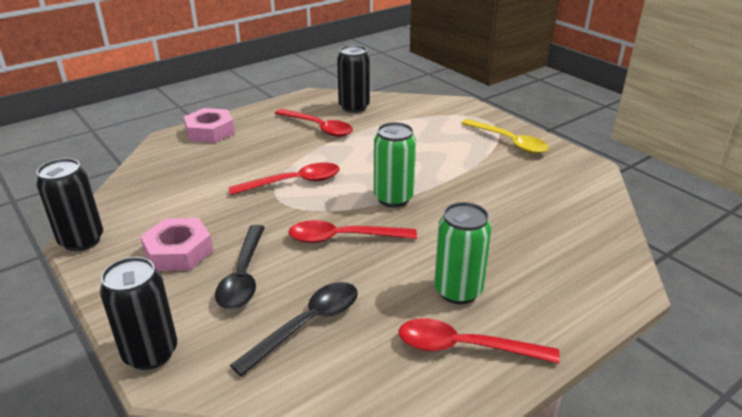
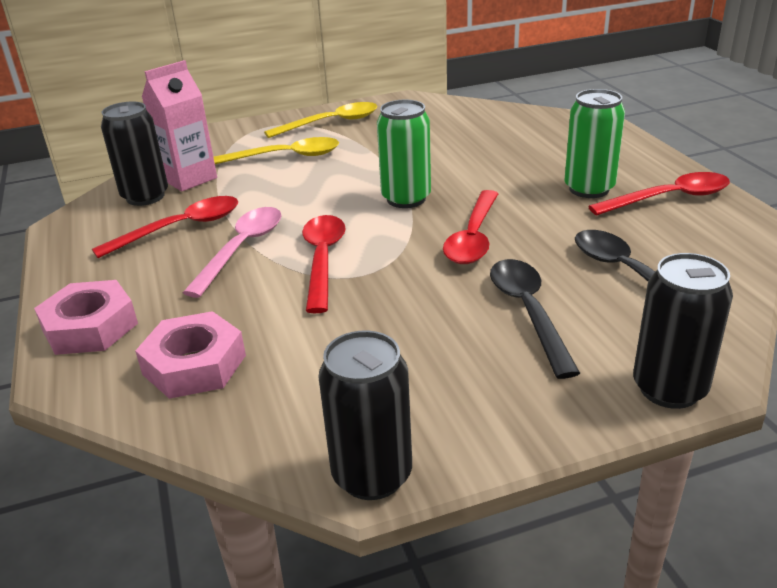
camera: 70 degrees left, 0 degrees up
(179, 251) = (450, 365): pink nut -> pink nut (194, 365)
(243, 276) = (528, 311): black spoon -> black spoon turned 120 degrees counterclockwise
(300, 152) = (242, 248): none -> pink spoon
(384, 113) = (189, 179): none -> pink carton
(436, 137) = (286, 157): none -> yellow spoon
(464, 347) = (670, 198): red spoon -> red spoon turned 135 degrees counterclockwise

